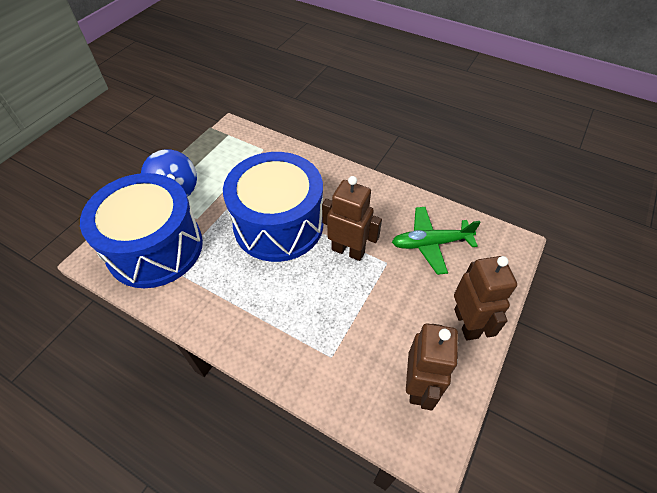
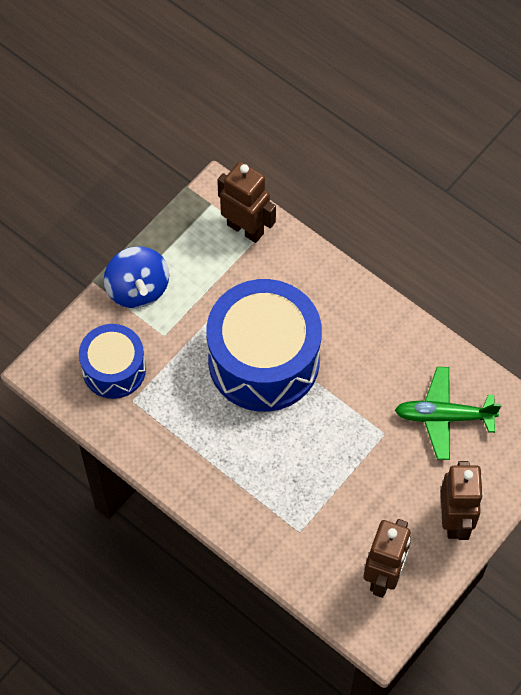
camera: 10 degrees right, 10 degrees up
(155, 248) = (114, 369): blue drum -> blue drum, size x0.57
(348, 251) = (342, 410): brown robot -> brown robot (245, 229)

